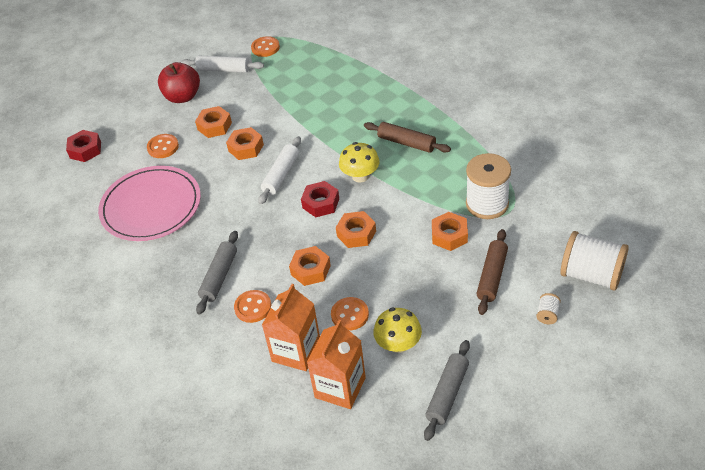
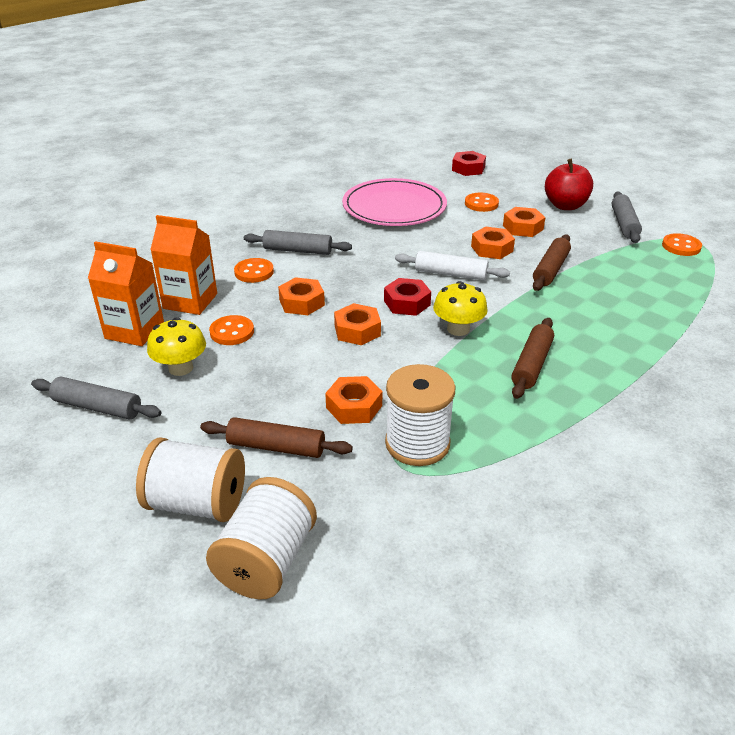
camera: 80 degrees right, 10 degrees down
(223, 69) = (624, 224): white rolling pin -> grey rolling pin
(285, 118) = (550, 270): none -> brown rolling pin
(547, 314) = (197, 503): white spool -> white spool, size x2.34

